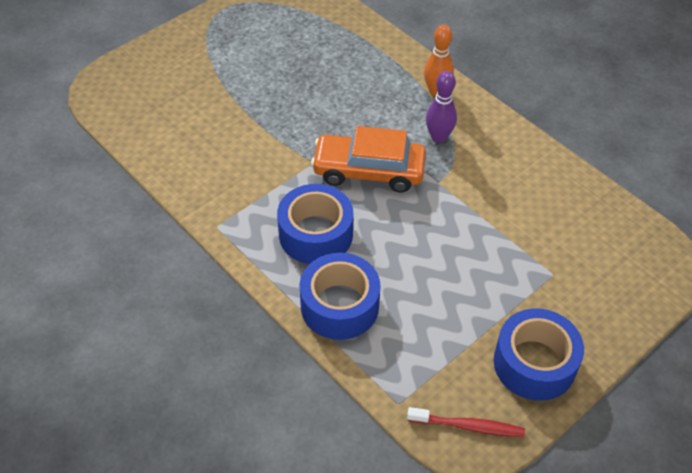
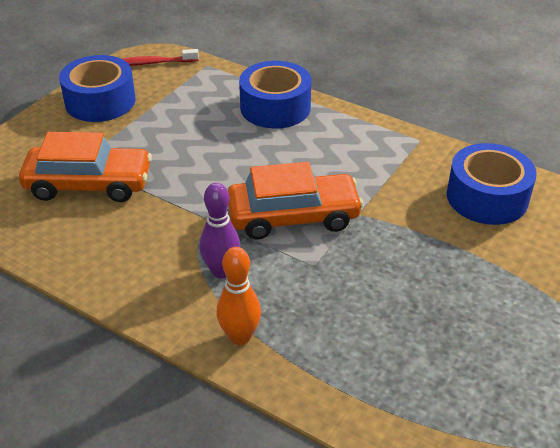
camera: 165 degrees right, 10 degrees down
(315, 234) = (322, 151): blue tape -> blue tape (487, 197)
(543, 244) = (89, 184): none -> orange car

